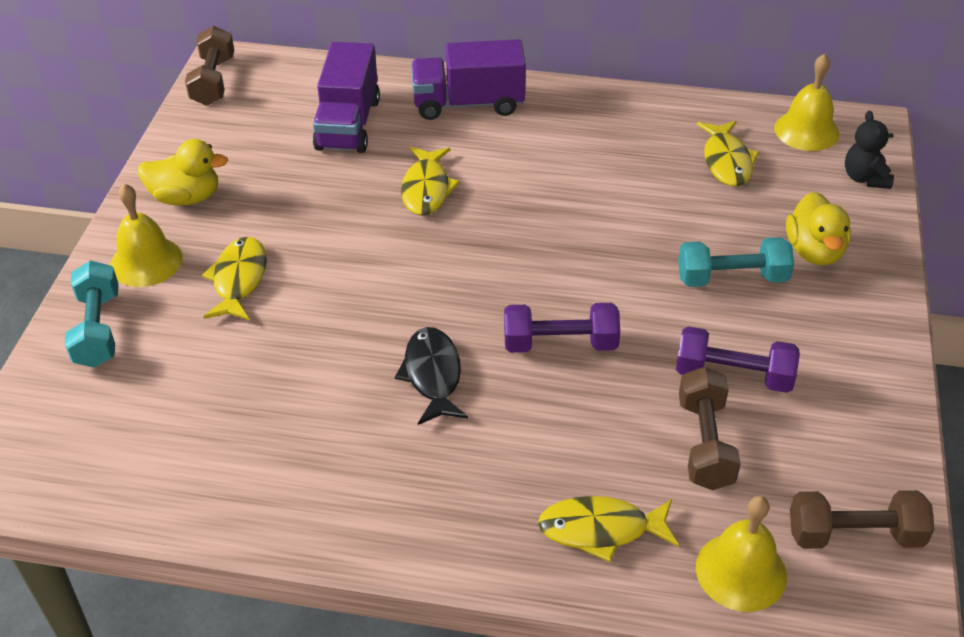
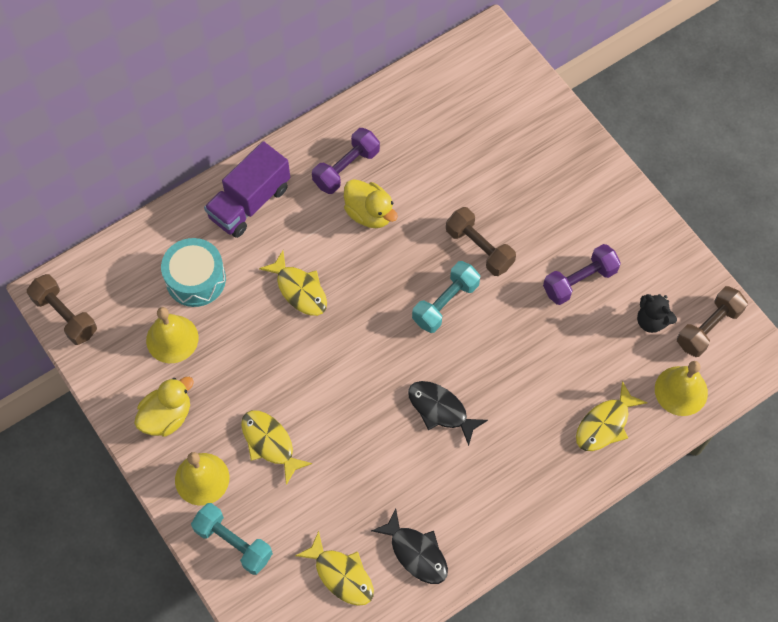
camera: 45 degrees left, 20 degrees up
(239, 478) = (416, 553): none -> black fish
(348, 124) = (195, 279): purple truck -> turquoise drum
(560, 344) = (481, 334): purple dumbbell -> purple dumbbell (346, 168)
(705, 443) = (604, 334): brown dumbbell -> brown dumbbell (479, 248)
(727, 161) = (441, 129): yellow fish -> yellow fish (341, 575)
(732, 278) = (521, 216): turquoise dumbbell -> turquoise dumbbell (445, 303)
(806, 130) = (461, 68): yellow bell -> yellow bell (172, 339)
(814, 251) = (544, 161): yellow duck -> yellow duck (369, 213)
(865, 178) = (523, 83): black teddy bear -> black teddy bear (651, 321)

